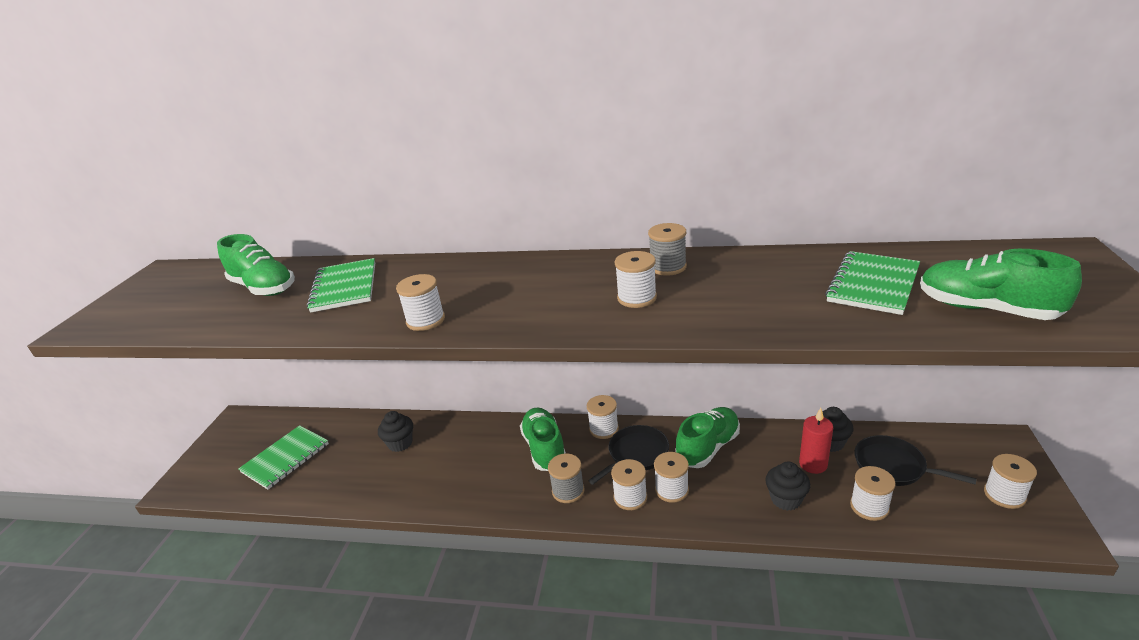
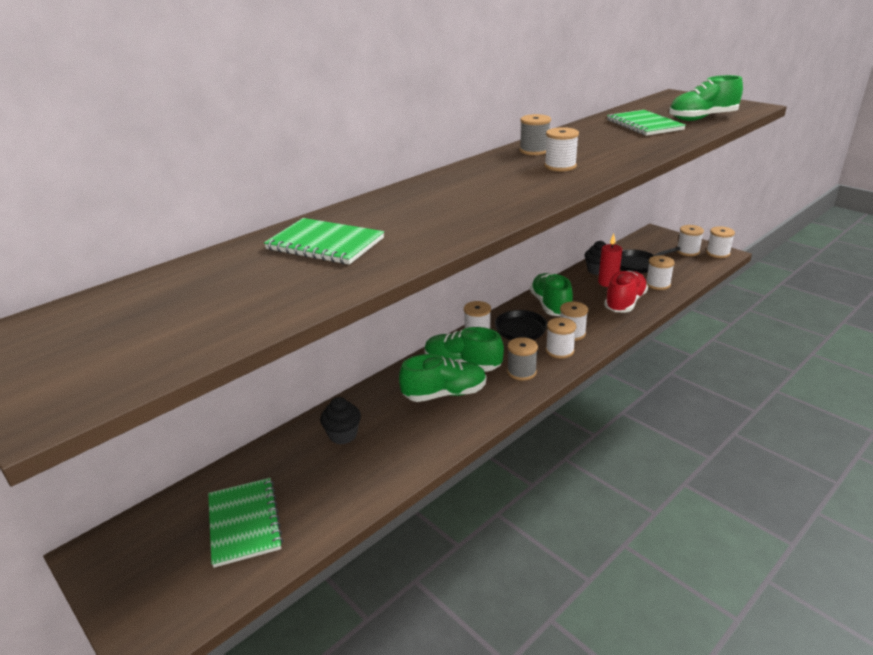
camera: 55 degrees left, 0 degrees up
(263, 288) = (229, 280): green shoe -> green shoe (445, 394)
(425, 320) = (465, 225): white spool -> white spool (718, 253)
(785, 499) = (625, 303): black cupcake -> red shoe

